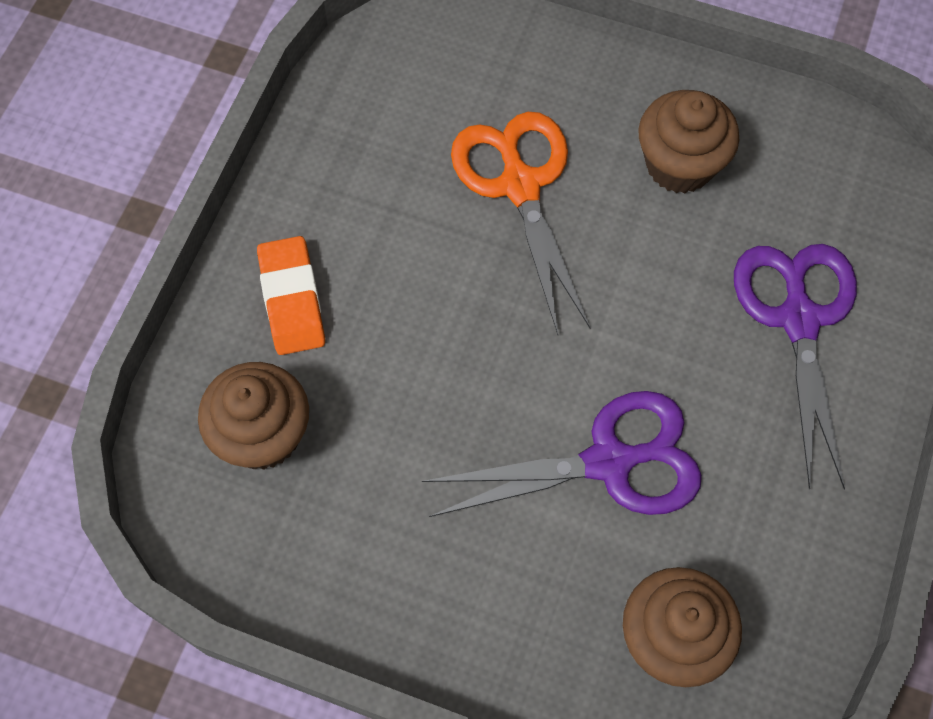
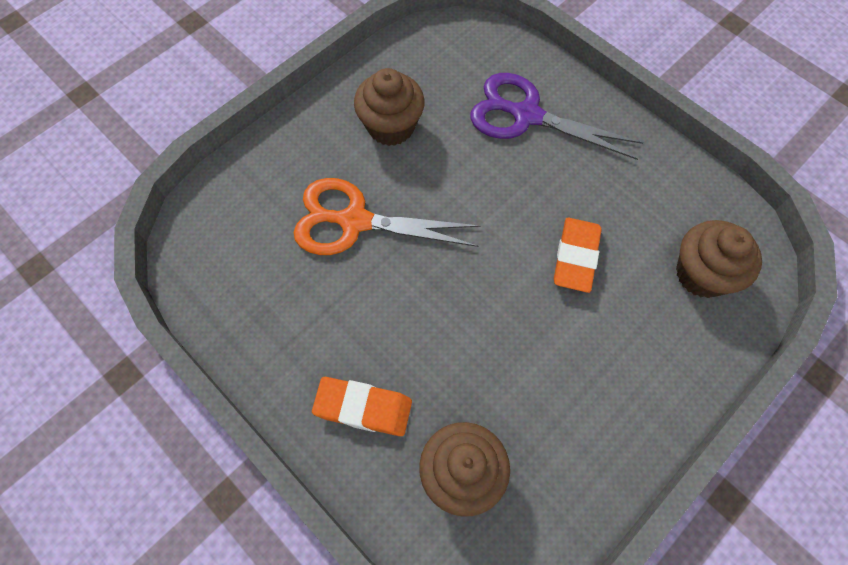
camera: 65 degrees left, 0 degrees up
(609, 462) = (575, 257): purple scissors -> orange eraser

